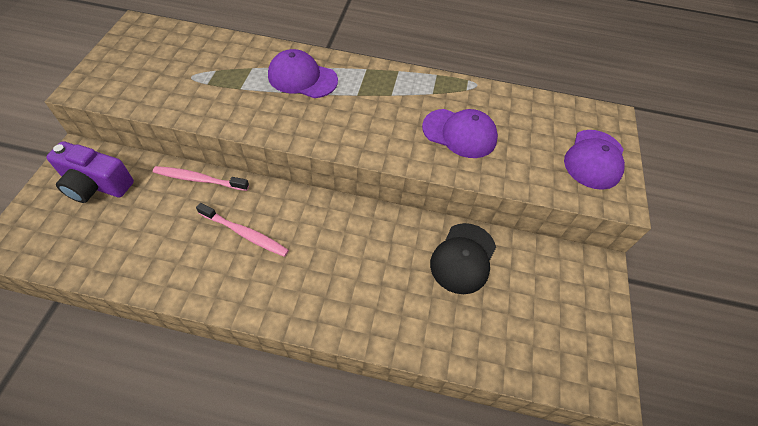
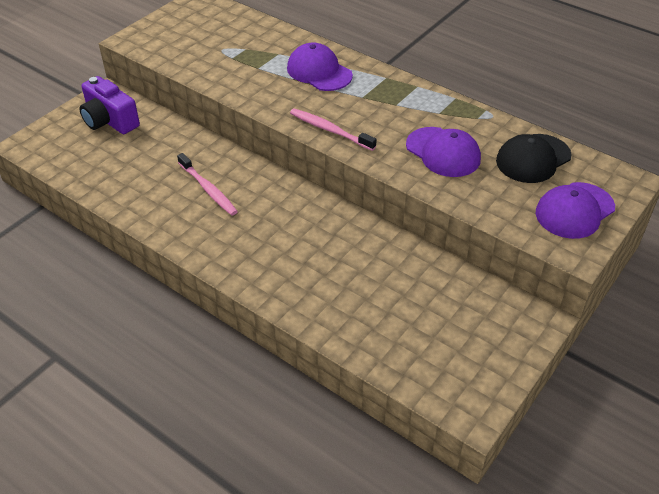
camera: 30 degrees right, 10 degrees down
(199, 179) = (193, 138): pink toothbrush -> pink toothbrush (330, 130)
(463, 258) = (396, 268): black cap -> black cap (533, 159)

